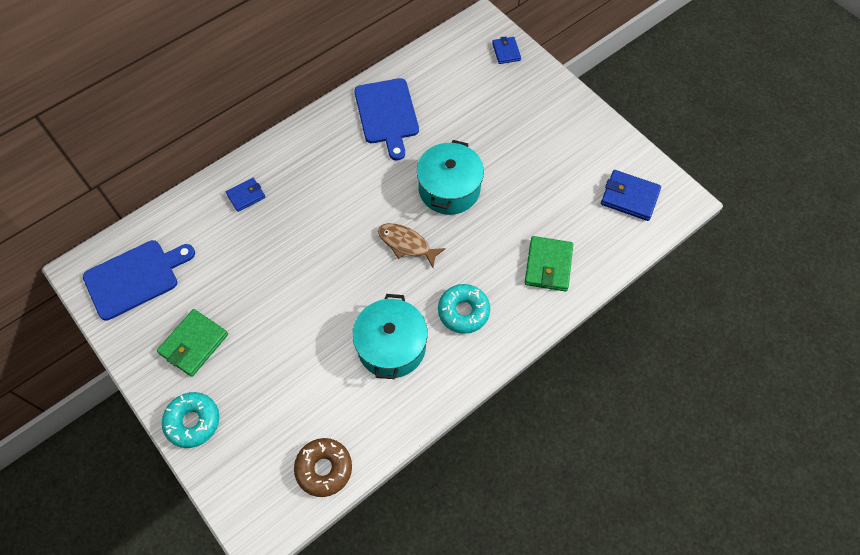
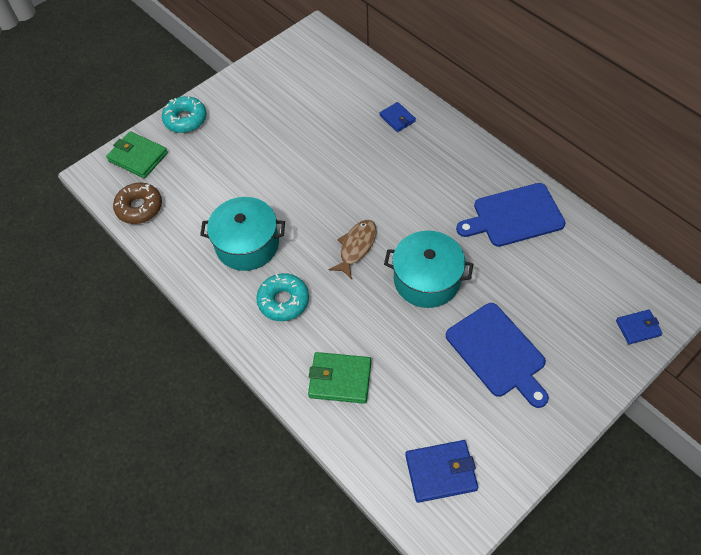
camera: 90 degrees right, 5 degrees down
(135, 278) = (309, 63): blue cutting board -> blue cutting board (497, 352)
(194, 344) = (251, 109): green wallet -> green wallet (138, 157)
(629, 197) = (440, 472): blue wallet -> blue wallet turned 60 degrees clockwise

